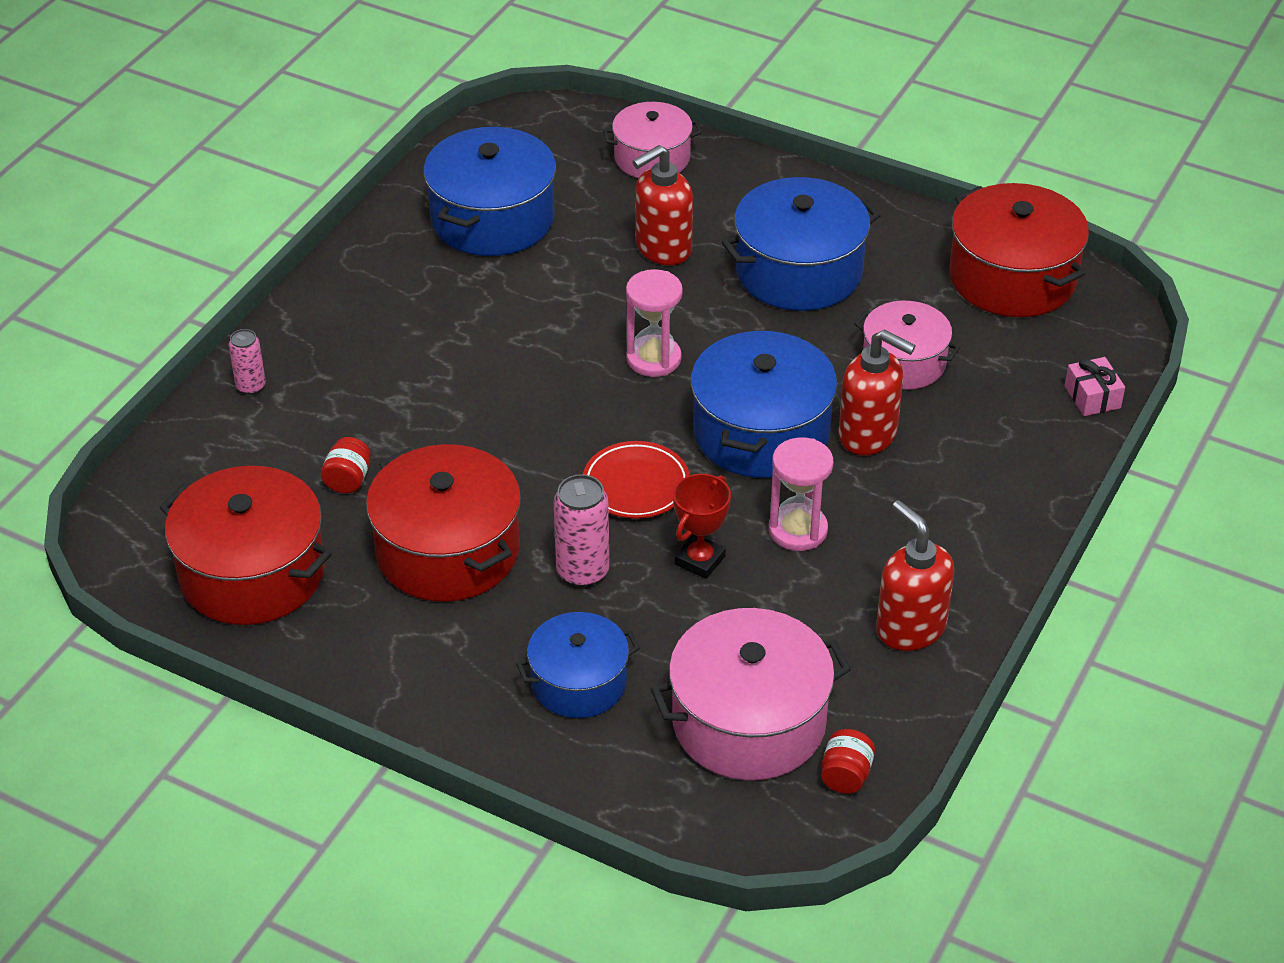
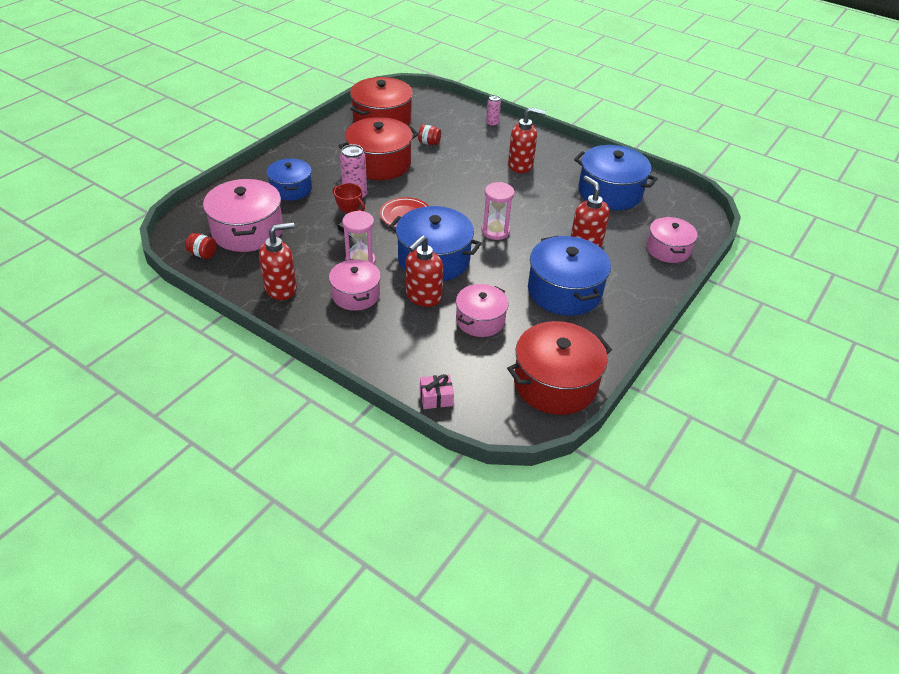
camera: 95 degrees right, 0 degrees up
(418, 336) = (520, 165): none -> red soap dispenser
(892, 522) = (356, 295): none -> pink pot

